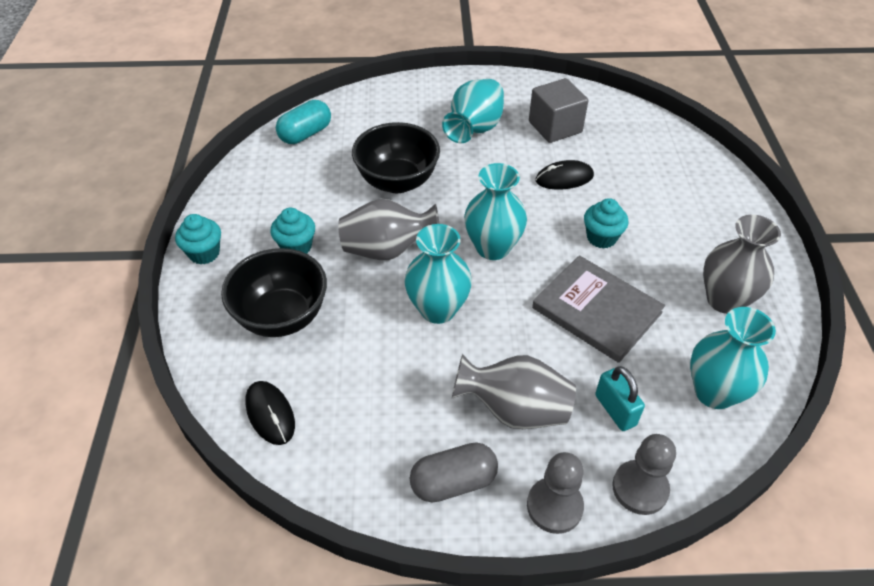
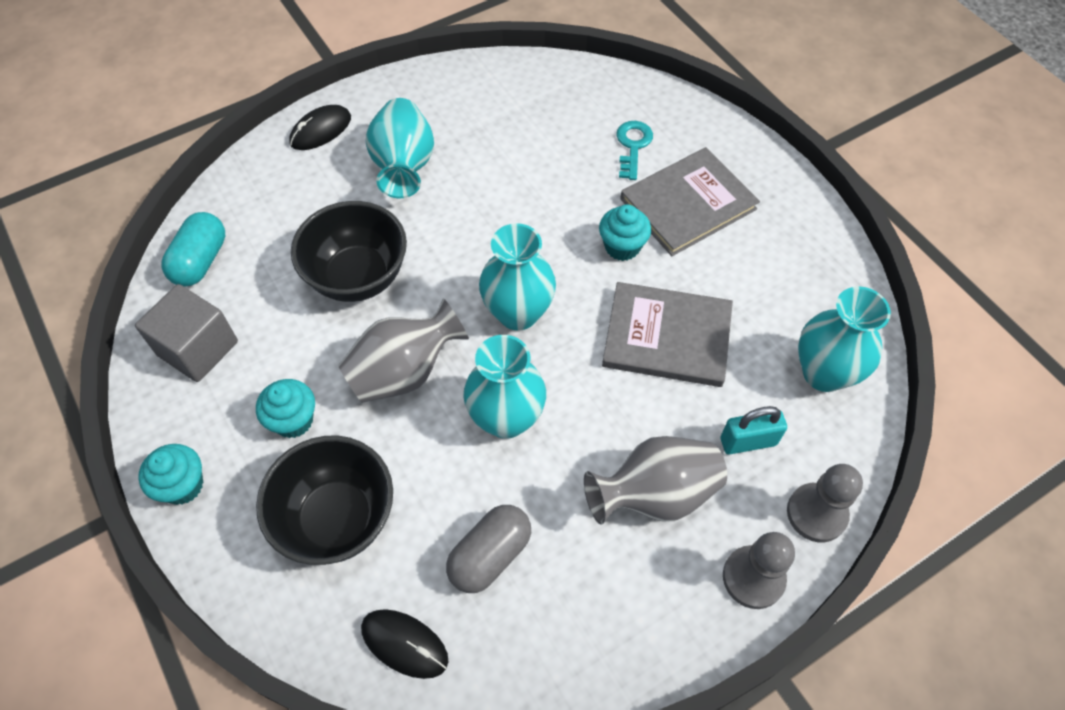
camera: 30 degrees left, 10 degrees up
(453, 482) = (645, 609): grey capsule -> grey capsule (490, 555)
(555, 127) = (492, 126): grey cube -> grey cube (198, 348)
(564, 178) = (541, 189): black mouse -> black mouse (321, 130)
(615, 410) = (748, 441): turquoise padlock -> turquoise padlock turned 45 degrees counterclockwise
(655, 176) = (633, 146): none -> turquoise key
(674, 230) = (688, 204): none -> grey book
(724, 300) = (778, 264): grey vase -> none

